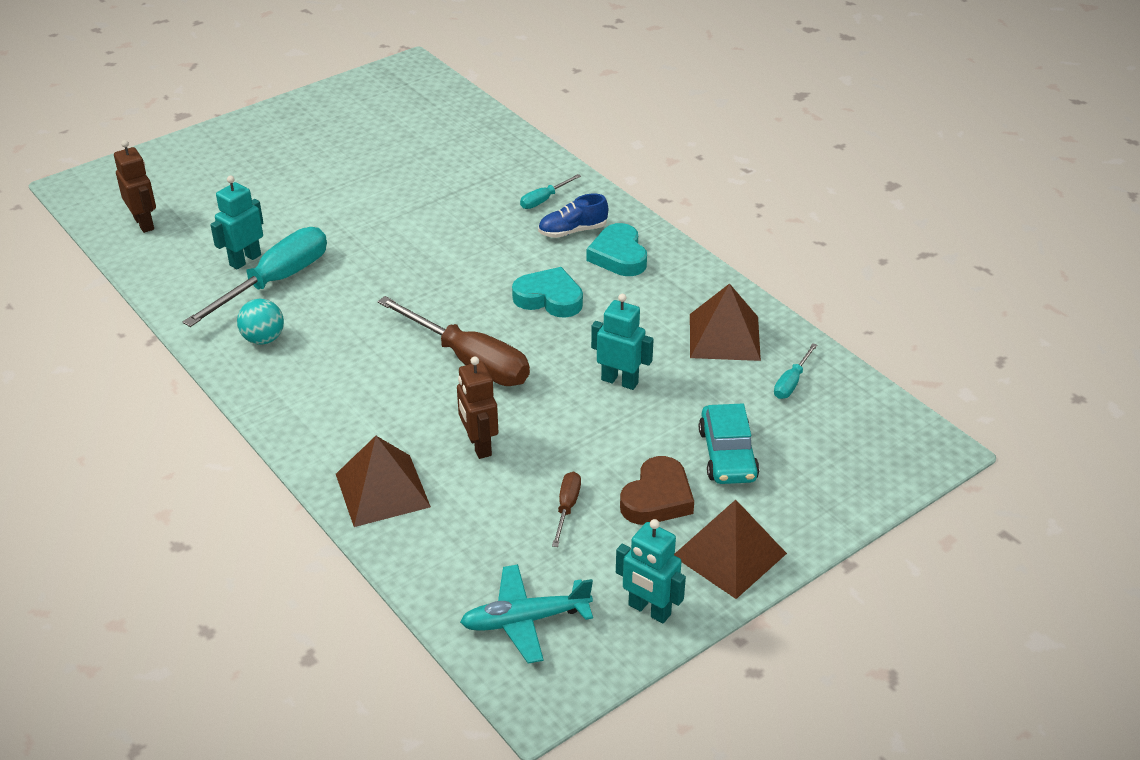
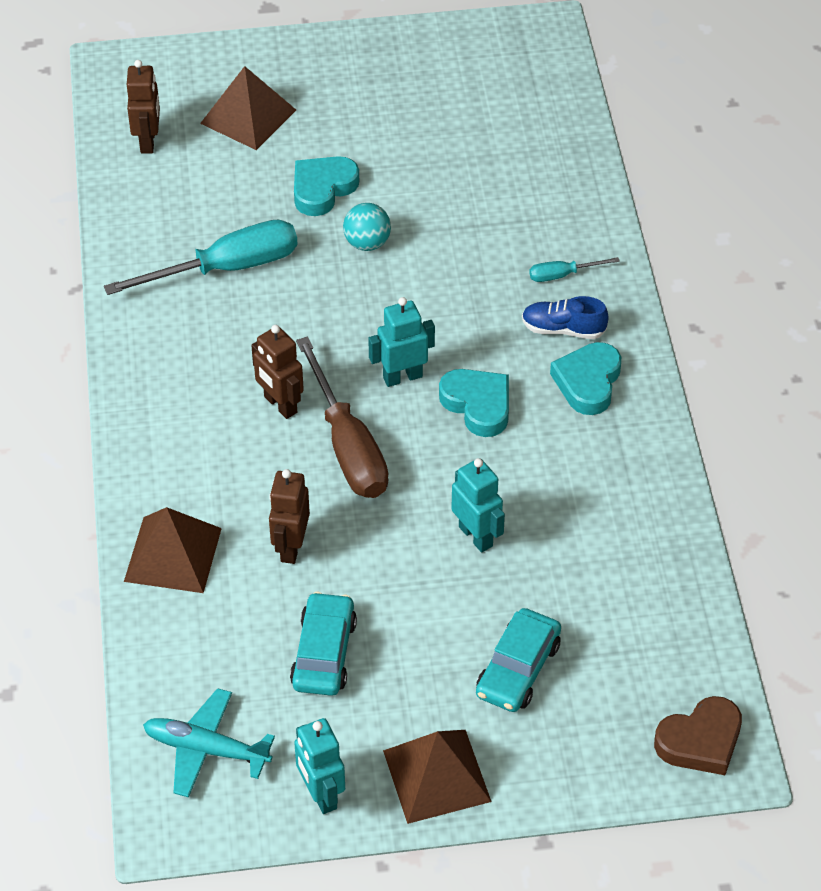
camera: 30 degrees right, 10 degrees up
(245, 260) = (214, 228): turquoise robot -> turquoise robot (402, 377)
(263, 339) = (173, 333): turquoise ball -> turquoise ball (367, 243)
(315, 208) = (322, 189): none -> turquoise heart
(392, 354) = (280, 405): none -> brown robot
(567, 507) = (324, 653): brown screwdriver -> turquoise car
(657, 498) = (414, 684): brown heart -> brown heart (700, 741)
(724, 337) = (622, 532): brown pyramid -> brown pyramid (248, 116)
(791, 382) = (648, 617): turquoise screwdriver -> none

